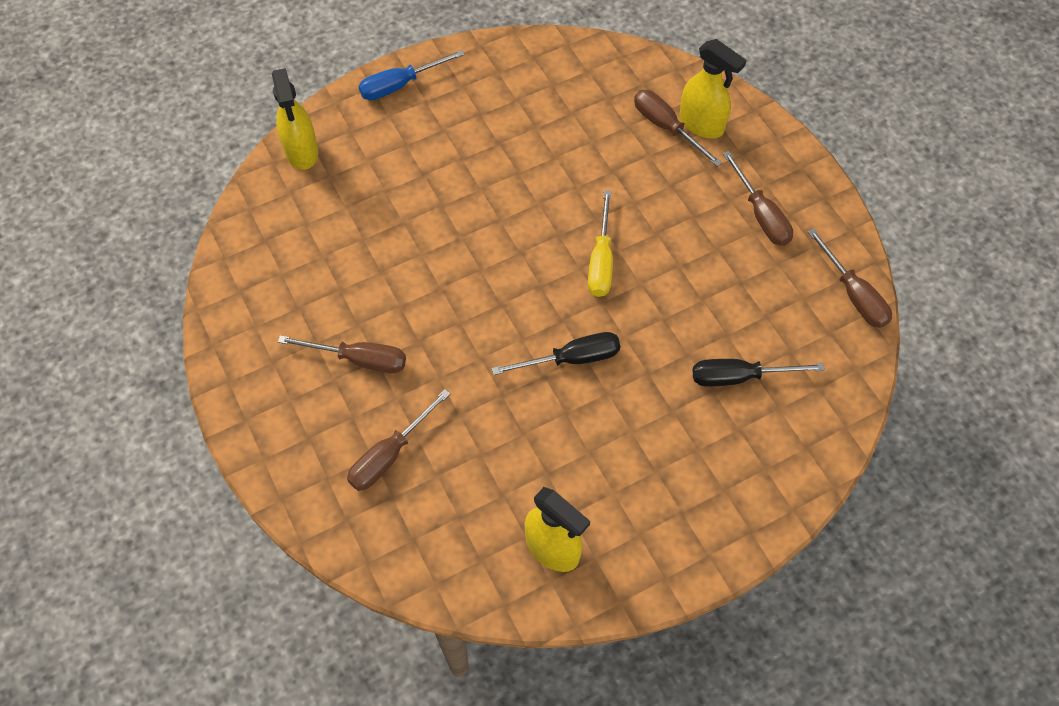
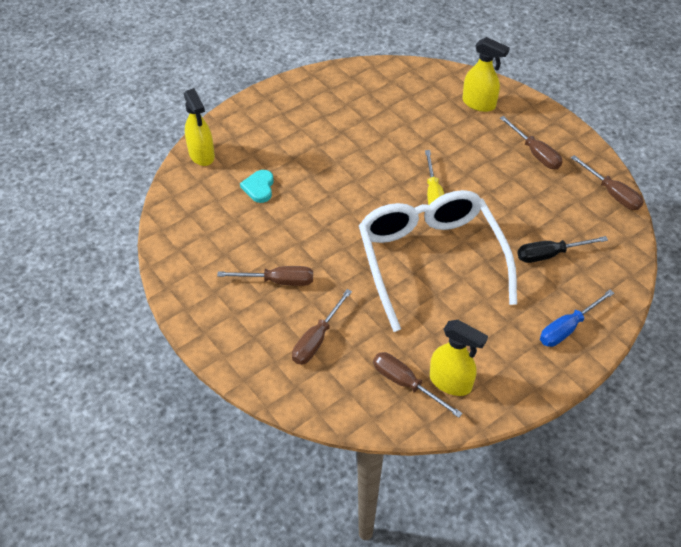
camera: 10 degrees left, 10 degrees down
(367, 213) = (259, 188): none -> turquoise heart
(400, 85) = (262, 105): blue screwdriver -> blue screwdriver (567, 328)
(572, 359) = (430, 259): black screwdriver -> white glasses
(666, 127) = (455, 108): brown screwdriver -> brown screwdriver (405, 383)

